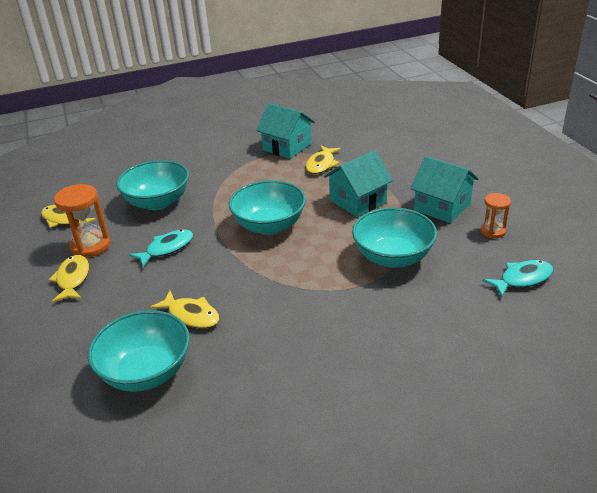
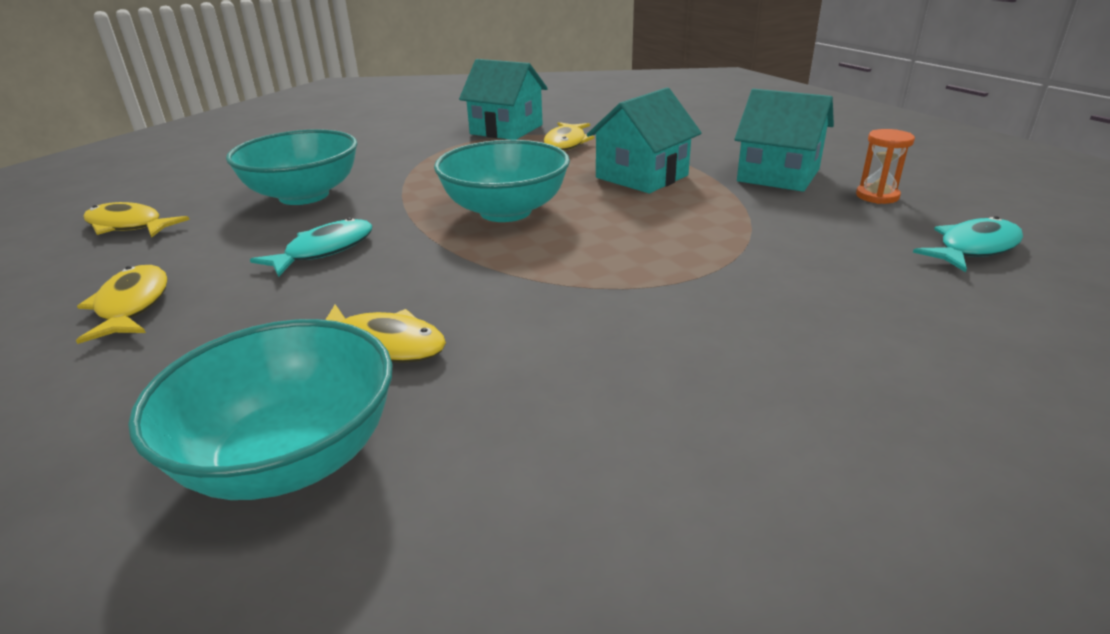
camera: 10 degrees left, 5 degrees down
(90, 246) = (175, 256): orange hourglass -> none
(393, 257) = (736, 236): turquoise bowl -> none

